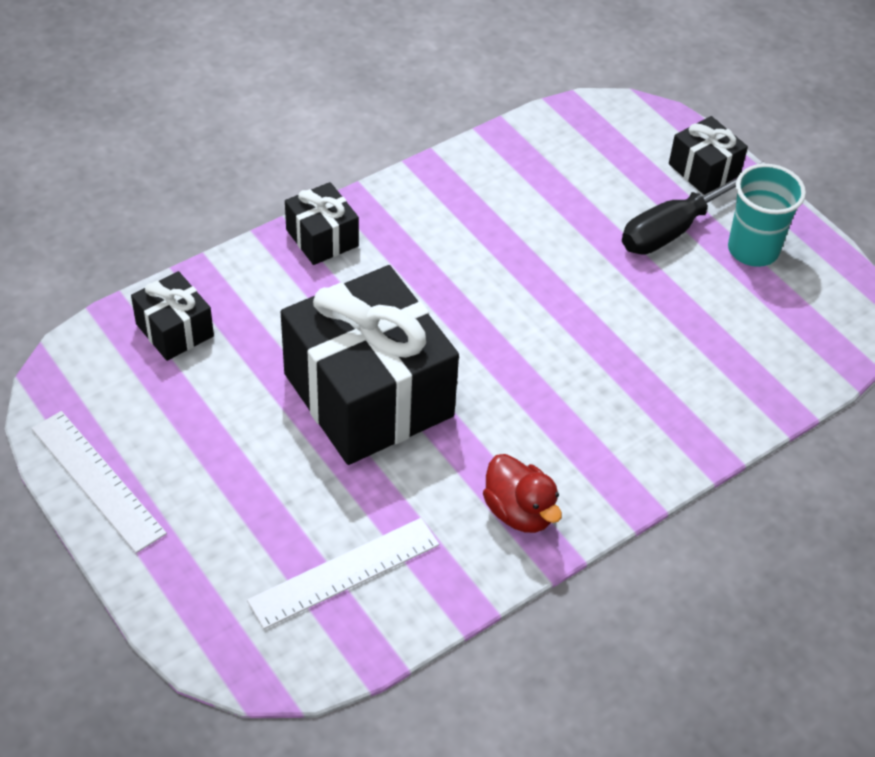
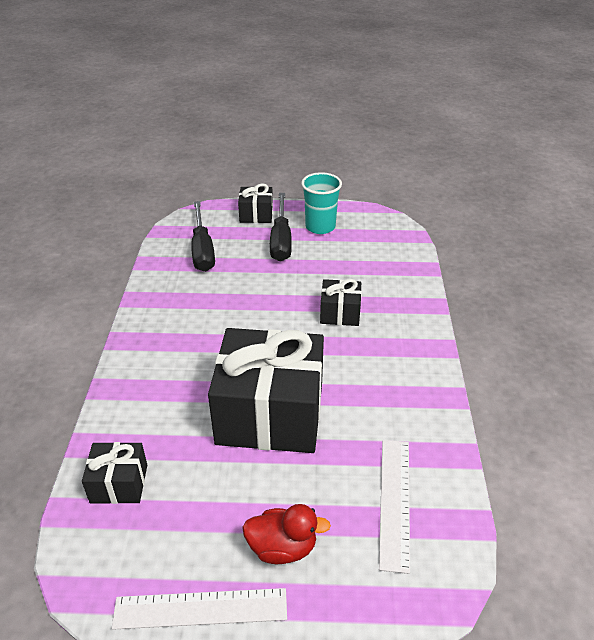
camera: 50 degrees left, 10 degrees down
(322, 238) = (132, 369): black gift -> black gift (340, 313)
(519, 512) = (411, 395): red duck -> red duck (282, 547)
(574, 165) = (202, 250): none -> black screwdriver

